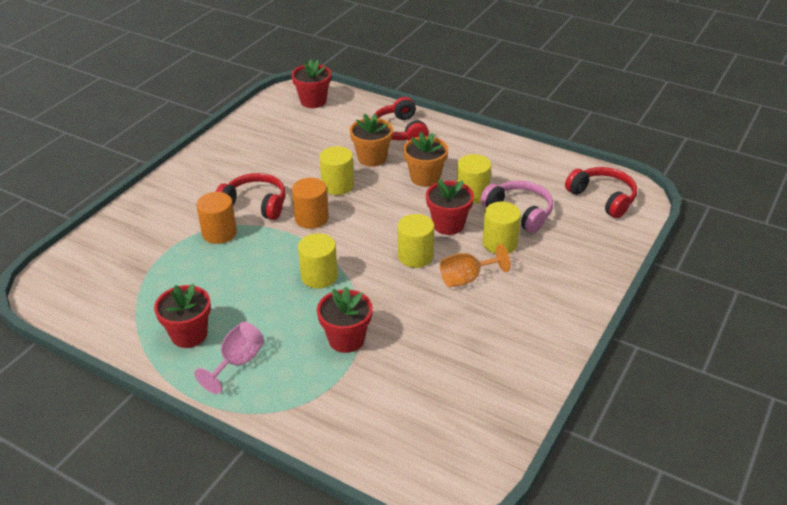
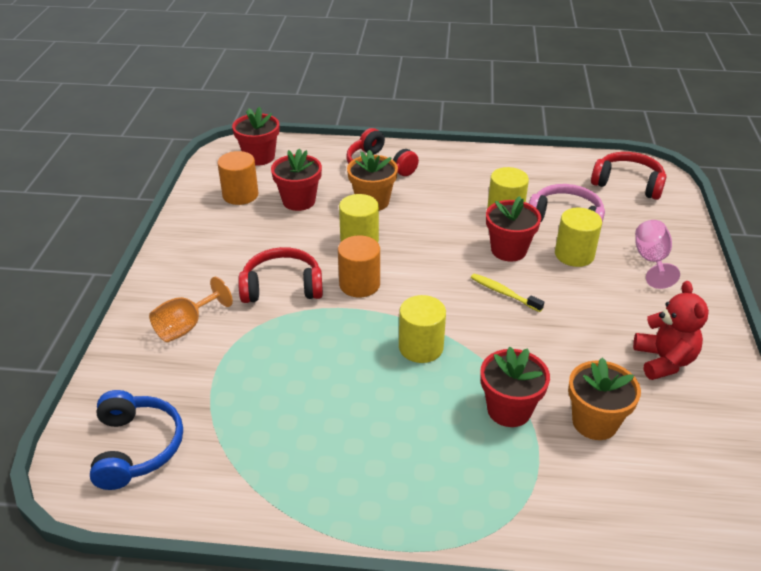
camera: 25 degrees left, 0 degrees up
(86, 282) = (137, 447): none -> blue headphones
(189, 335) = (324, 469): red flower pot -> red flower pot (299, 201)
(219, 233) = (265, 332): orange cylinder -> orange cylinder (240, 195)
(237, 362) = (410, 483): pink goblet -> pink goblet (651, 261)
(415, 256) = (504, 293): yellow cylinder -> yellow toothbrush
(425, 178) = (444, 208): orange flower pot -> orange flower pot (594, 422)
(467, 279) = (574, 301): orange goblet -> orange goblet (186, 326)
(498, 344) = (664, 361): none -> red teddy bear

